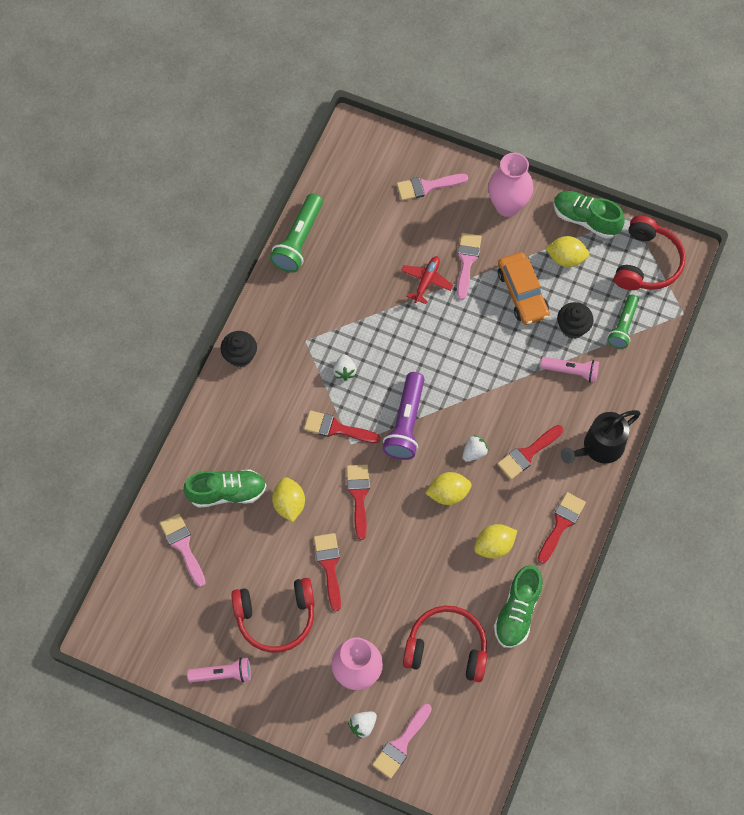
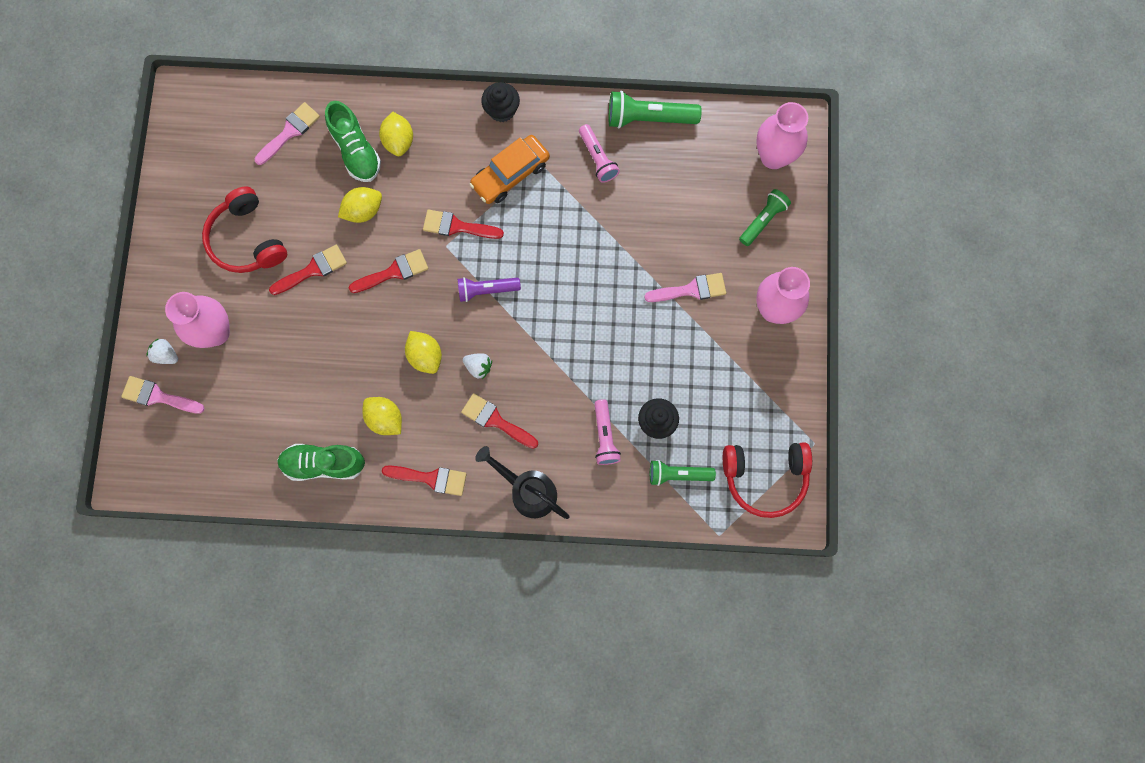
camera: 70 degrees right, 10 degrees up
(222, 674) = (178, 212): pink flashlight -> pink flashlight (597, 158)
(336, 428) = (457, 226): red brush -> red brush turned 75 degrees counterclockwise
(344, 371) = (521, 212): white strawberry -> none
(373, 158) = (773, 156): none -> pink vase
(406, 423) = (486, 290): purple flashlight -> purple flashlight, size x0.66
(426, 281) = (652, 257): red plane -> none
(427, 186) = (763, 220): pink brush -> green flashlight
(446, 648) = (265, 407): red headphones -> none
(522, 293) = (676, 357): orange car -> orange car (510, 174)
(565, 258) = (735, 389): yellow lemon -> yellow lemon (399, 141)
(585, 219) = (791, 396): green shoe -> none

